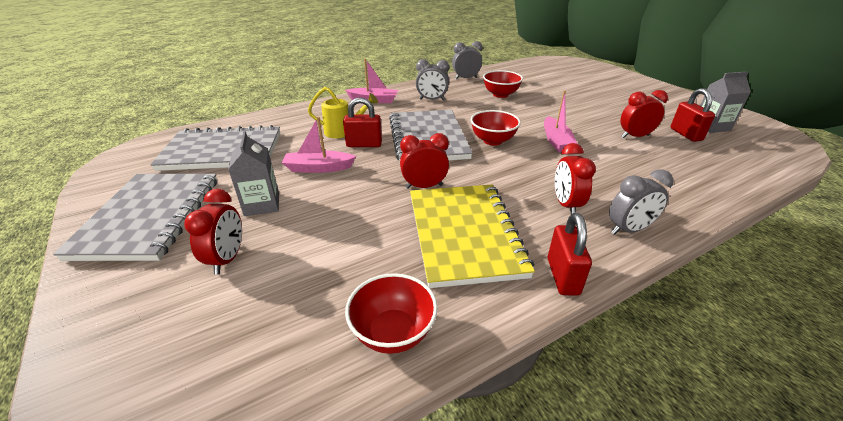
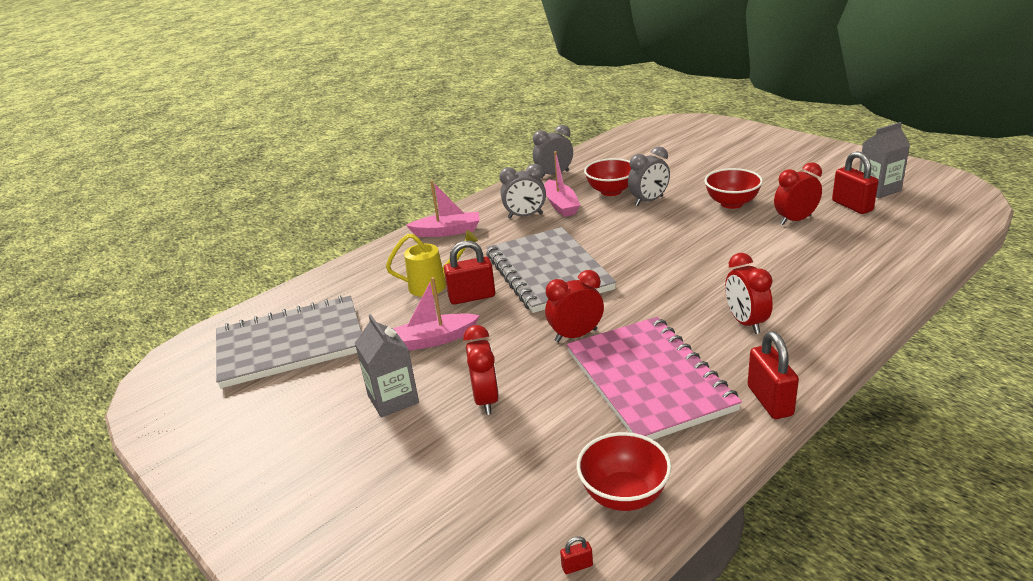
camera: 10 degrees left, 5 degrees down
(149, 217) = (263, 444): grey notebook -> none
(227, 259) = (397, 468): red clock -> red clock (486, 400)
(313, 395) = (577, 566): none -> red padlock
(464, 234) = (649, 380): yellow notebook -> pink notebook
(493, 141) = (630, 259): red bowl -> red bowl (732, 203)
(556, 141) = (706, 245): pink boat -> pink boat (561, 205)
(628, 230) = (820, 336): grey clock -> grey clock (649, 201)

